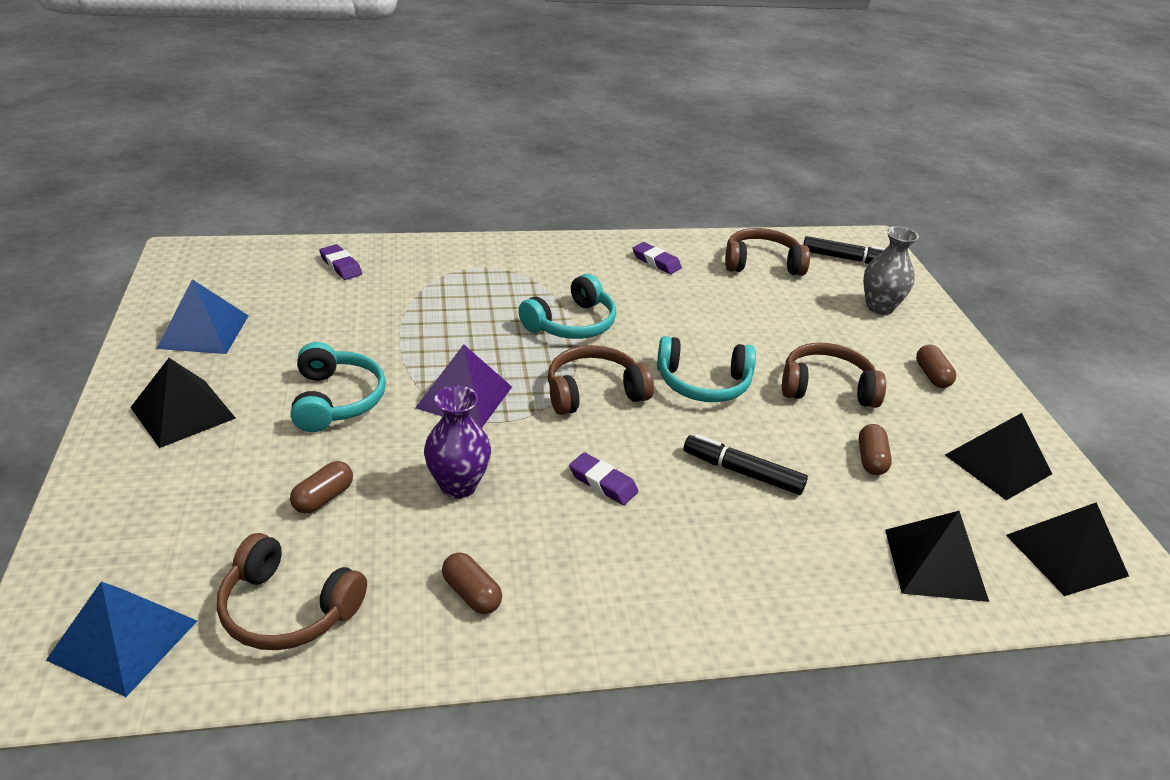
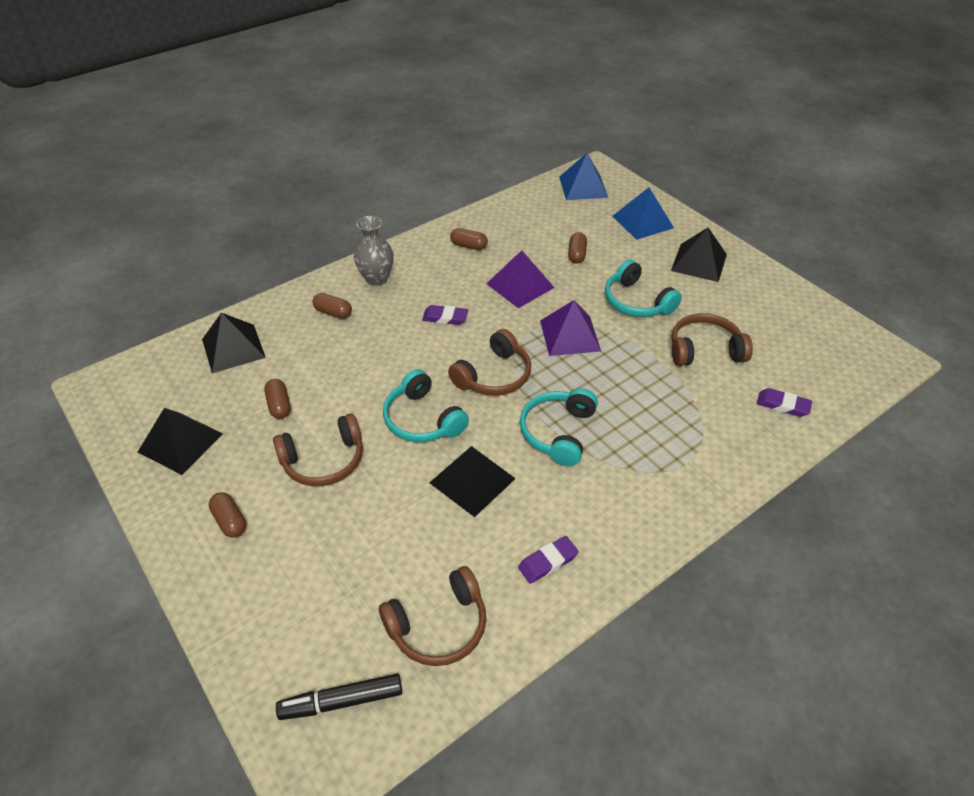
camera: 155 degrees right, 10 degrees up
(203, 331) = (770, 308): blue pyramid -> blue pyramid (642, 221)
(288, 609) = (537, 214): brown headphones -> brown headphones (704, 350)
(458, 485) = (520, 285): purple vase -> purple pyramid
(656, 262) = (548, 562): purple eraser -> purple eraser turned 45 degrees counterclockwise
(703, 383) = (423, 419): turquoise headphones -> turquoise headphones turned 105 degrees counterclockwise
(742, 472) = (365, 358): black marker -> none
(766, 560) = (333, 312): none -> brown capsule
(879, 307) = (288, 609): grey vase -> grey vase (376, 278)
(1066, 555) = (145, 387): black pyramid -> black pyramid (472, 480)

